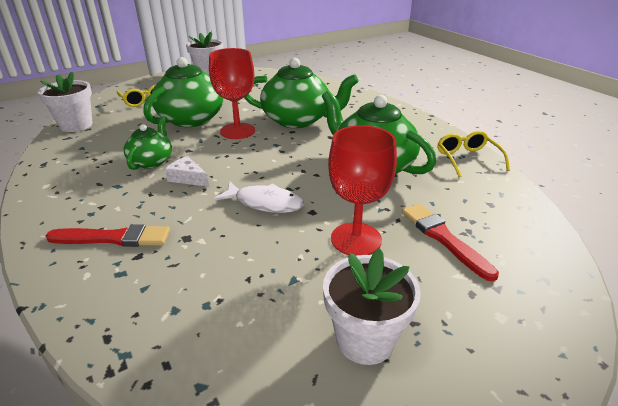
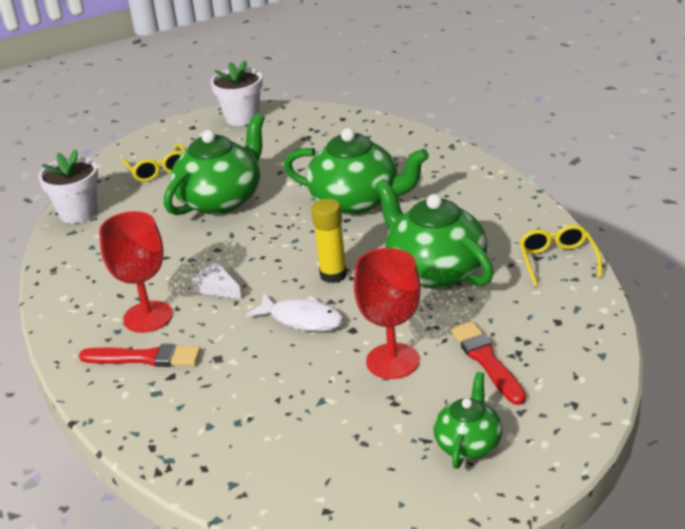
camera: 10 degrees right, 0 degrees up
(151, 161) = (175, 265): green teapot -> green teapot (468, 444)
(237, 131) = (277, 220): red goblet -> red goblet (148, 317)
(287, 168) = (333, 275): none -> yellow glue stick
(365, 339) = (377, 453): white flower pot -> none

